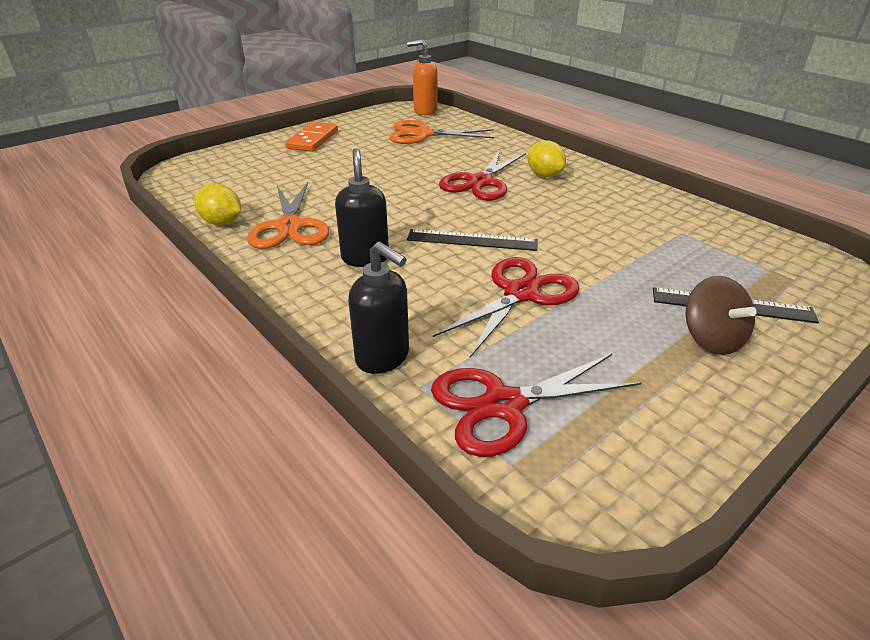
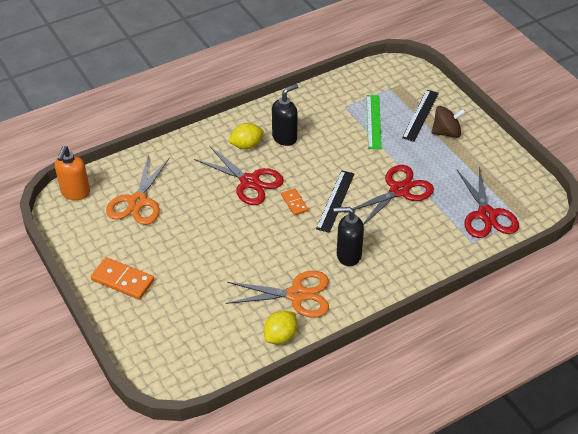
camera: 80 degrees left, 10 degrees up
(383, 357) = (449, 254): black soap dispenser -> black soap dispenser (285, 137)
(455, 212) = (294, 203): none -> orange domino
(521, 294) = (399, 190): red scissors -> red scissors turned 90 degrees clockwise
(670, 259) = (373, 121): none -> green ruler

